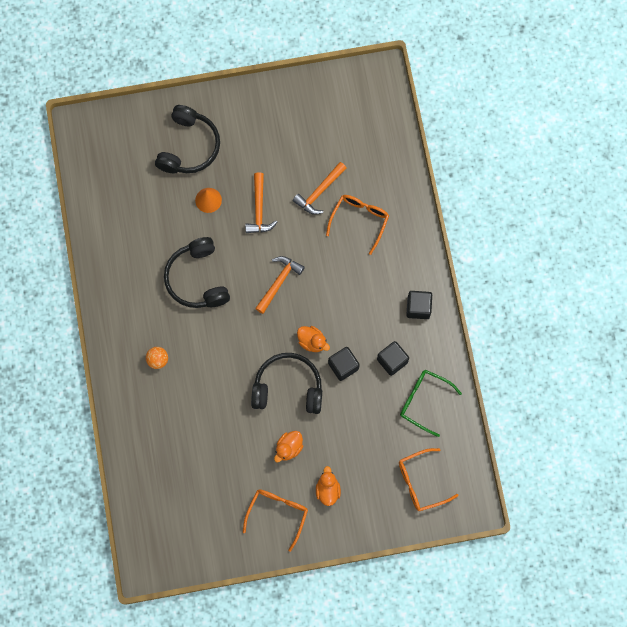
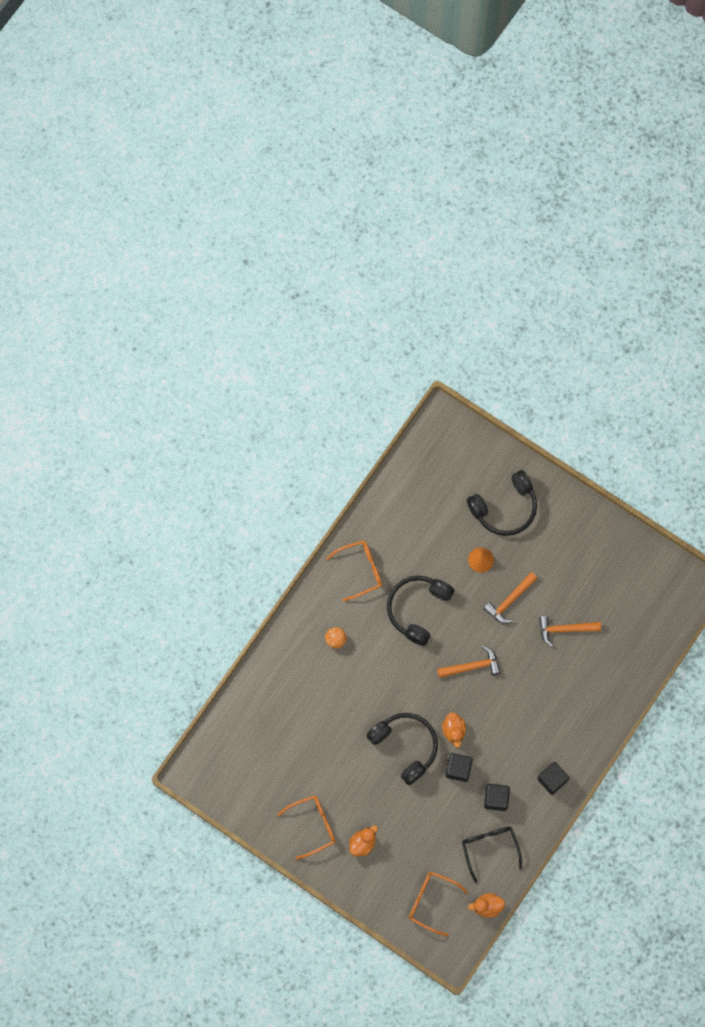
camera: 45 degrees right, 0 degrees up
(289, 448) = (364, 788): orange duck -> orange duck (487, 906)
(359, 221) = (572, 677): orange glasses -> orange glasses (360, 570)
(424, 401) = (490, 849): green glasses -> black glasses

